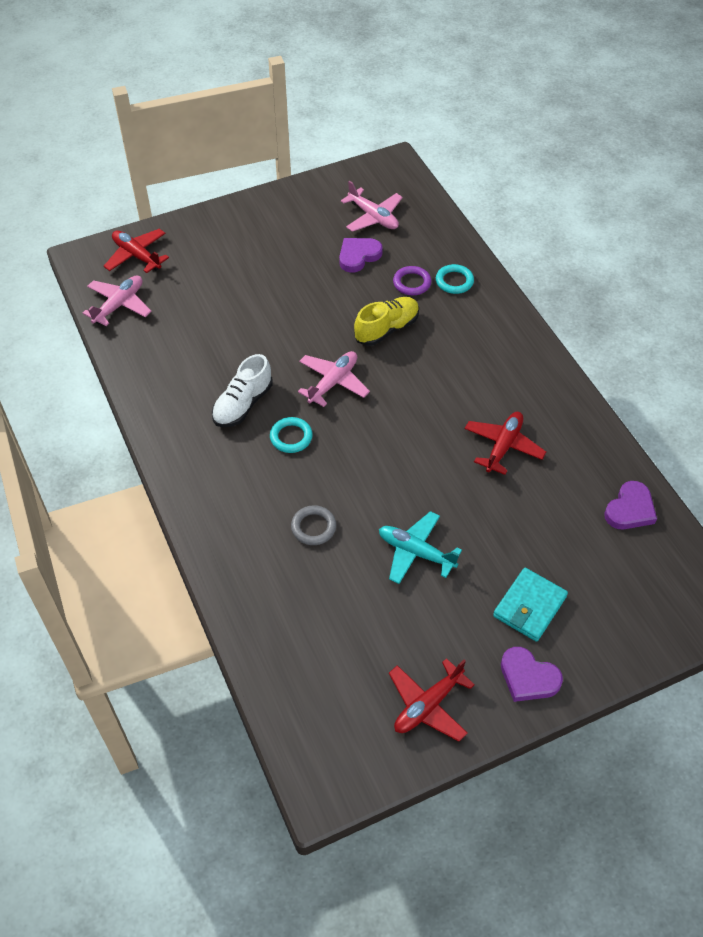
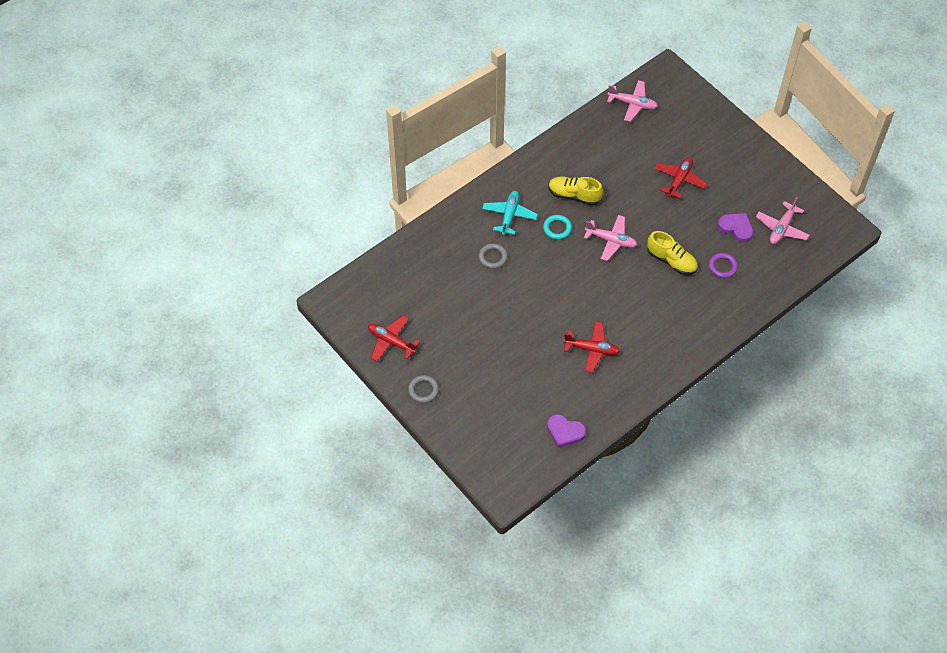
camera: 75 degrees right, 5 degrees up
(137, 256) = (681, 99): red plane -> red plane (679, 180)
(243, 404) = (574, 195): white shoe -> yellow shoe
(416, 552) = (492, 315): turquoise plane -> turquoise plane (509, 215)
(454, 281) = (735, 293): turquoise ring -> none
(528, 677) = (423, 390): purple heart -> grey ring
(529, 606) = (472, 383): turquoise wallet -> none

